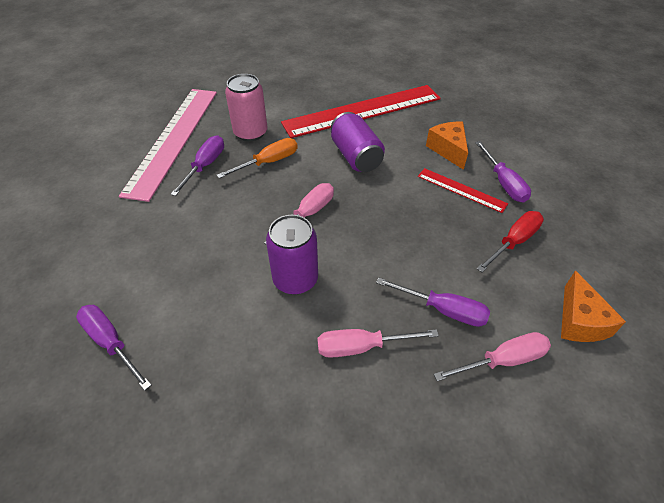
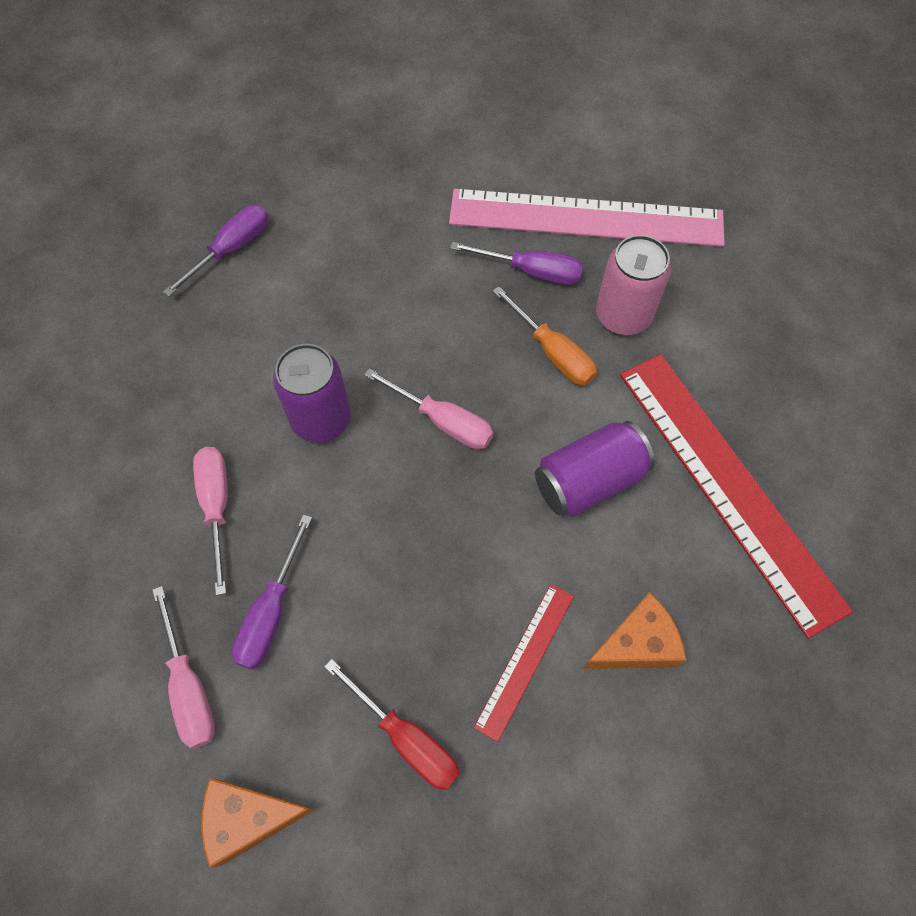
camera: 85 degrees right, 15 degrees up
(503, 183) = (553, 742): purple screwdriver -> none

